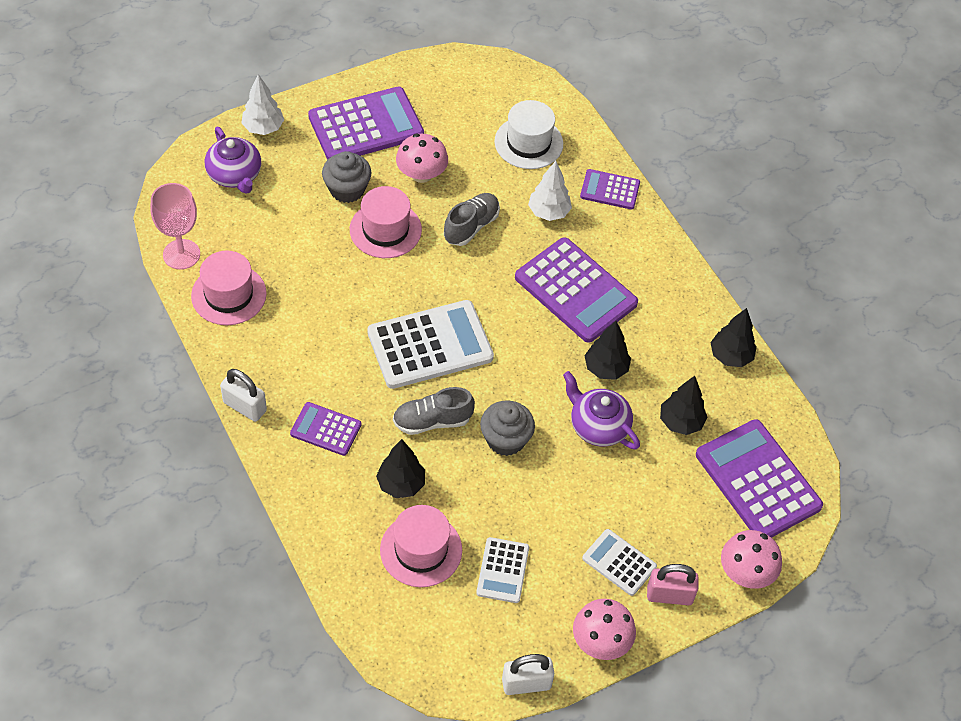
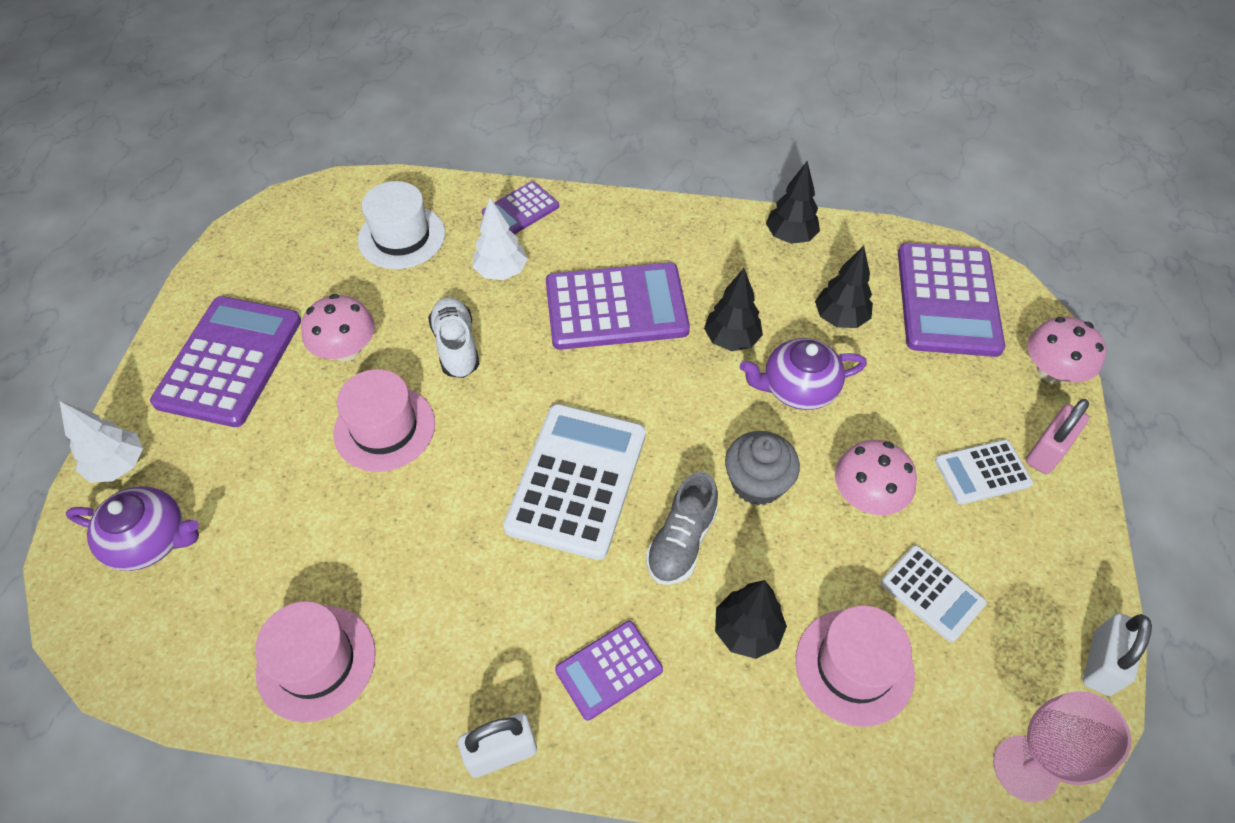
camera: 50 degrees left, 0 degrees up
(181, 254) = (201, 684): pink goblet -> pink goblet (1025, 768)
(347, 189) = (293, 432): grey cupcake -> none
(471, 226) = (456, 346): grey shoe -> white shoe
(601, 641) = (1077, 550): pink mushroom -> pink mushroom (867, 496)
(757, 481) = (948, 300): purple calculator -> purple calculator turned 90 degrees counterclockwise

